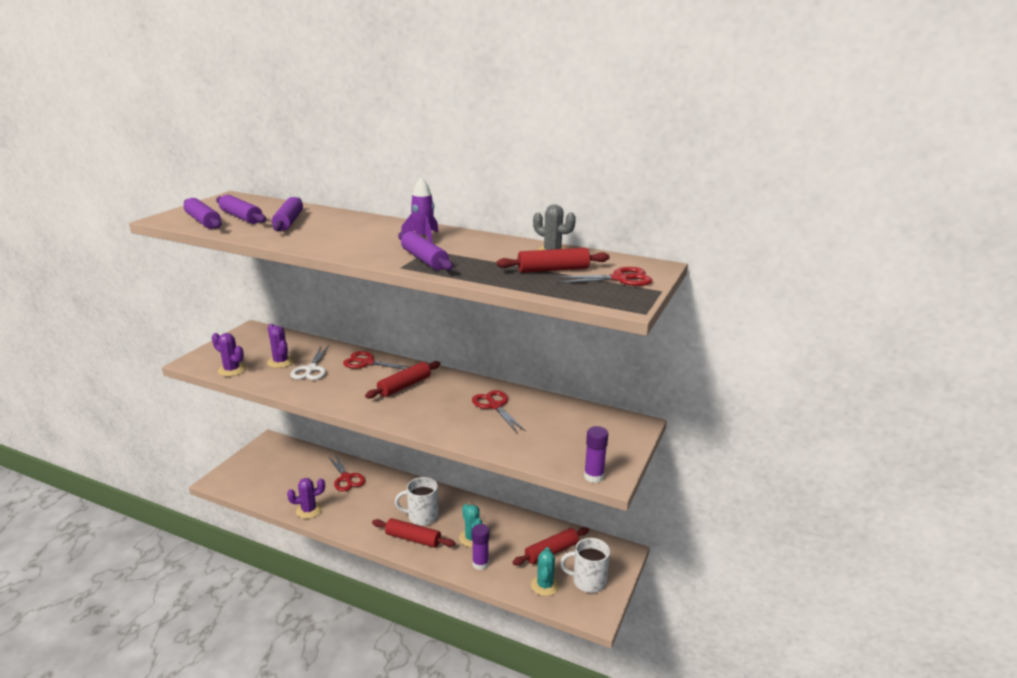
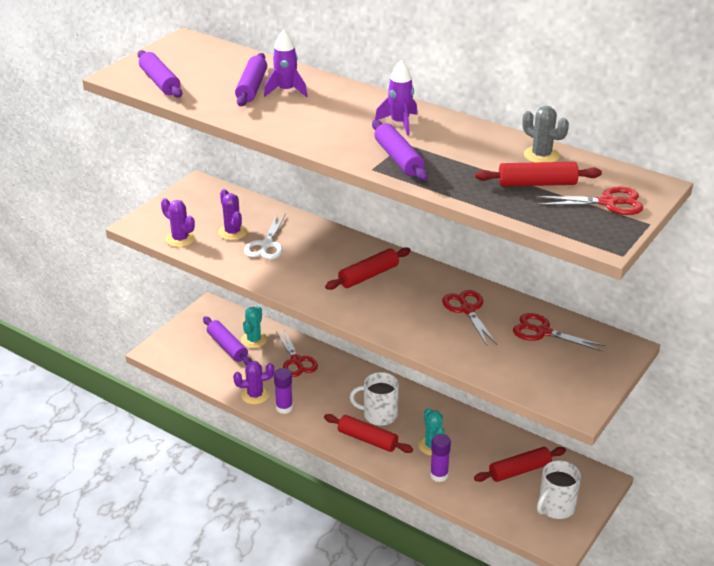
camera: 10 degrees right, 10 degrees up
(241, 217) = (200, 77): purple rolling pin -> purple rolling pin (227, 347)
(320, 222) = (286, 91): none -> purple rocket
(367, 362) = (328, 241): red scissors -> red scissors (543, 332)
(545, 585) = (507, 506): turquoise cactus -> turquoise cactus (254, 340)
(588, 581) = (555, 507): white mug -> white mug turned 60 degrees counterclockwise
(594, 476) = (562, 405): purple glue stick -> purple glue stick (284, 408)

